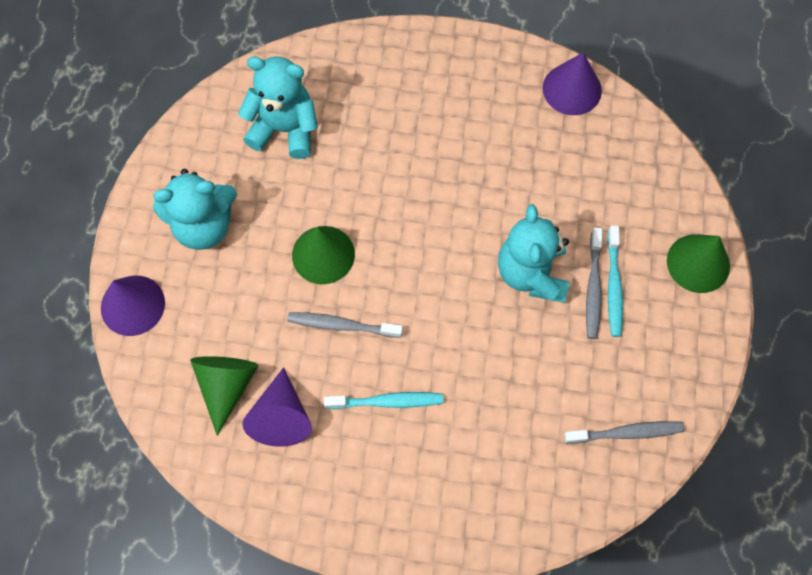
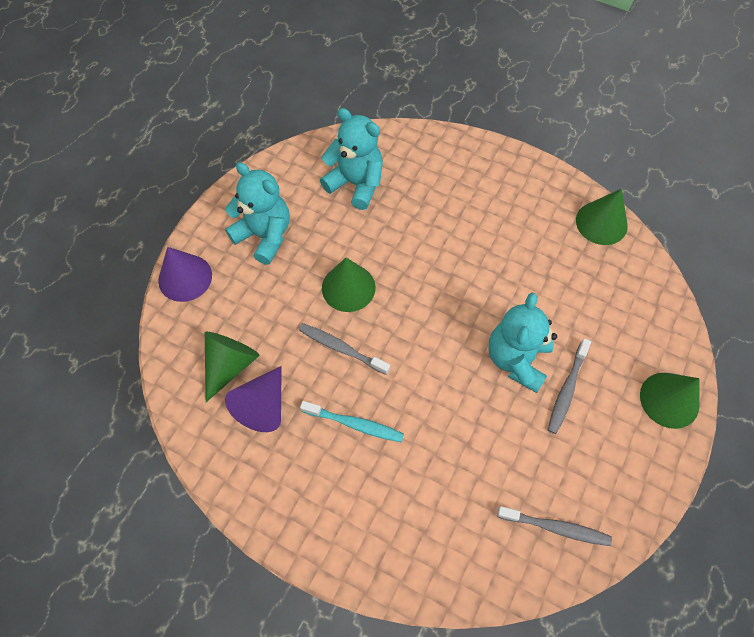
camera: 20 degrees right, 5 degrees down
(204, 225) = (264, 235): turquoise teddy bear -> turquoise teddy bear turned 150 degrees counterclockwise
(572, 89) = (601, 223): purple cone -> green cone
(613, 286) = (586, 394): turquoise toothbrush -> none

